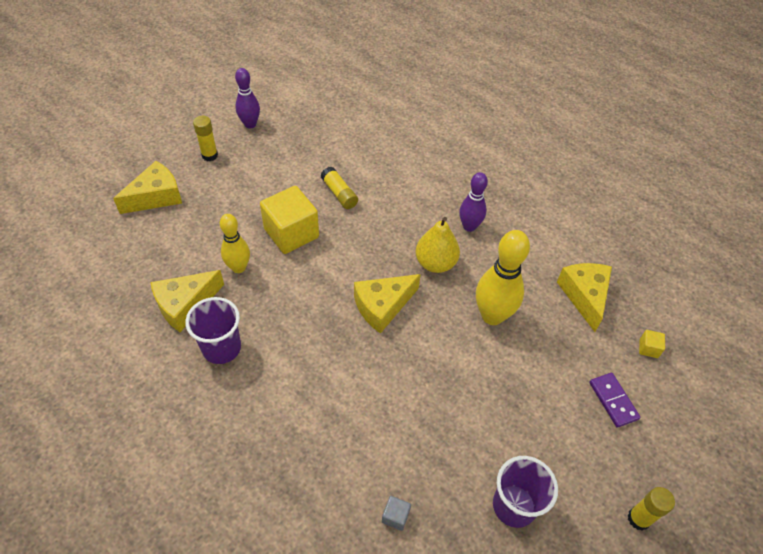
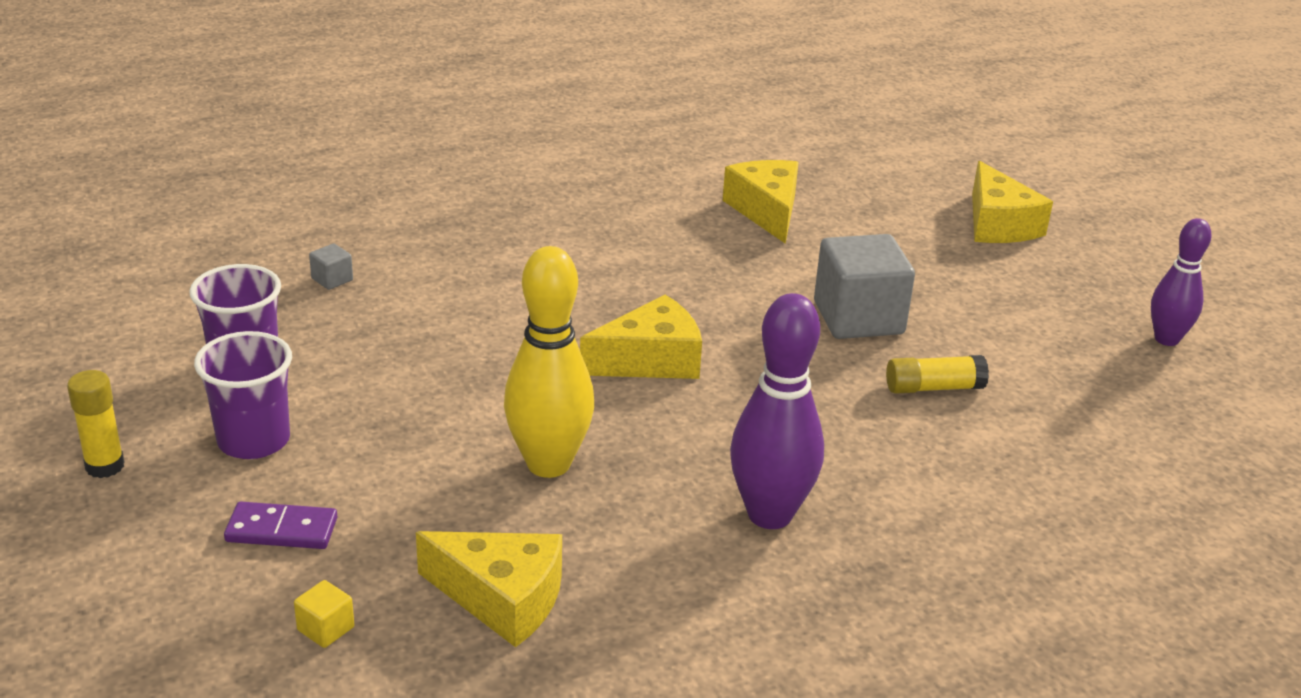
camera: 115 degrees right, 20 degrees down
(210, 155) = (1085, 284): yellow glue stick -> none
(221, 348) = (675, 222): purple cup -> purple cup (254, 440)
(238, 267) = (810, 260): yellow bowling pin -> none
(291, 233) = (858, 318): yellow cube -> grey cube
(382, 306) = (651, 360): yellow cheese -> yellow cheese turned 75 degrees clockwise
(435, 263) = (704, 442): yellow pear -> none
(469, 226) = (770, 514): purple bowling pin -> purple bowling pin, size x1.57

